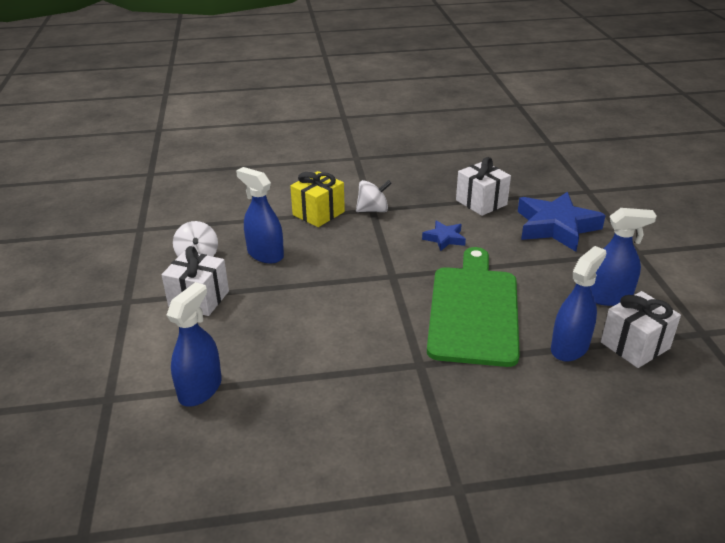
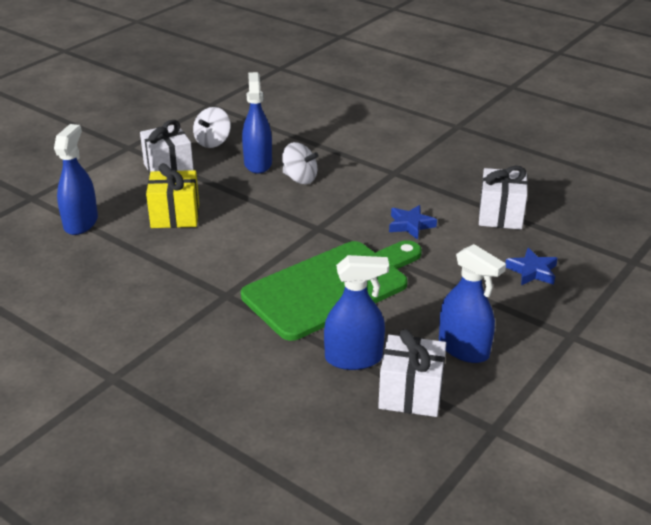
camera: 45 degrees right, 0 degrees up
(200, 389) = (81, 223): blue spray bottle -> blue spray bottle turned 60 degrees counterclockwise
(318, 213) = (346, 154): yellow gift -> yellow gift (175, 216)
(373, 210) = (393, 173): white spinning top -> white spinning top (300, 178)
(556, 227) = (532, 271): blue star -> blue star, size x0.49

